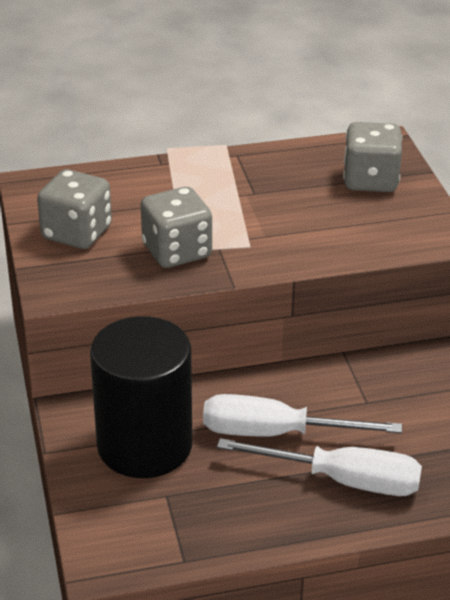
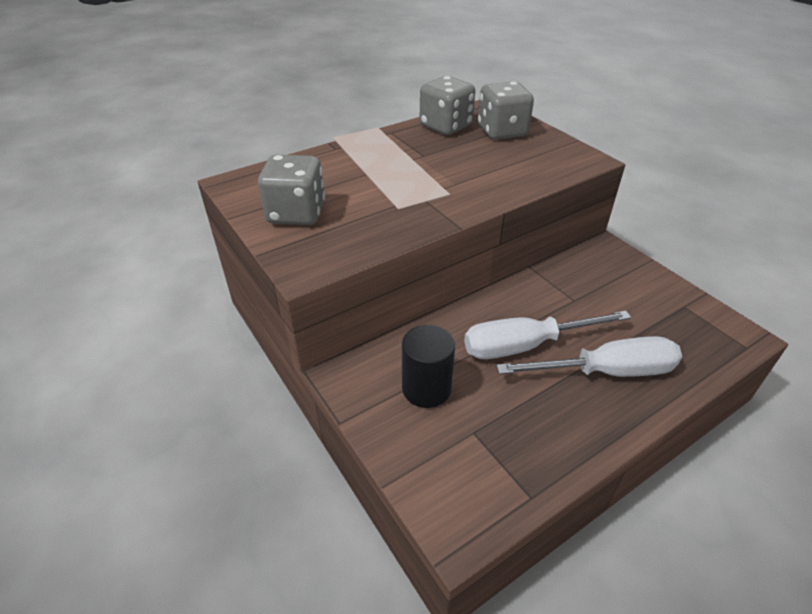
camera: 20 degrees left, 5 degrees up
(144, 445) = (426, 388): black cylinder -> black cylinder, size x0.56
(177, 251) = (393, 210): grey dice -> grey dice (445, 126)

